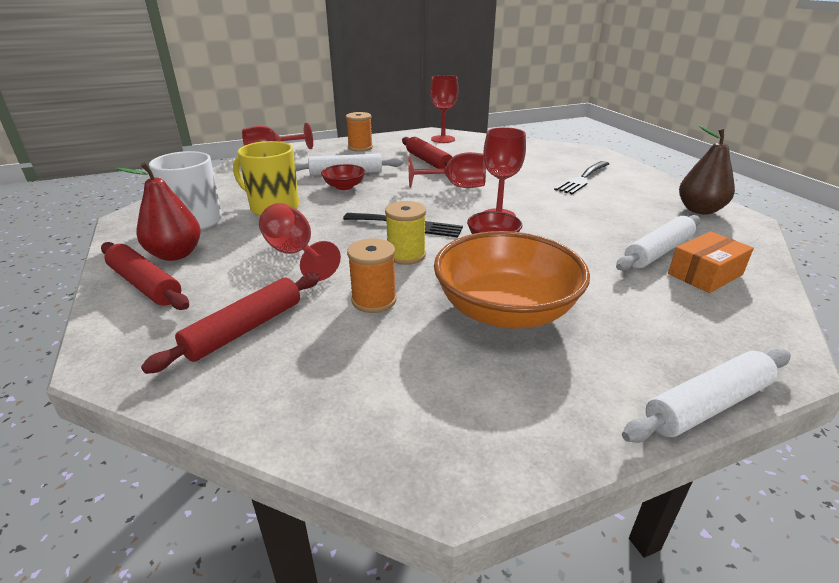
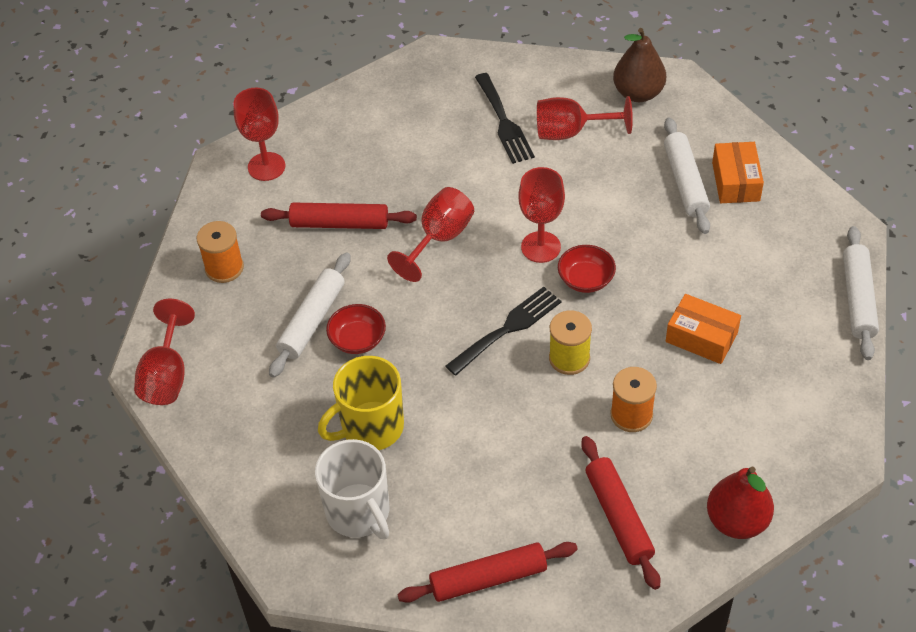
camera: 55 degrees left, 20 degrees up
(175, 254) = (435, 543): red pear -> red pear (737, 521)
(295, 254) = (506, 443): red goblet -> red goblet (571, 132)
(505, 310) = (701, 337): orange bowl -> orange box

